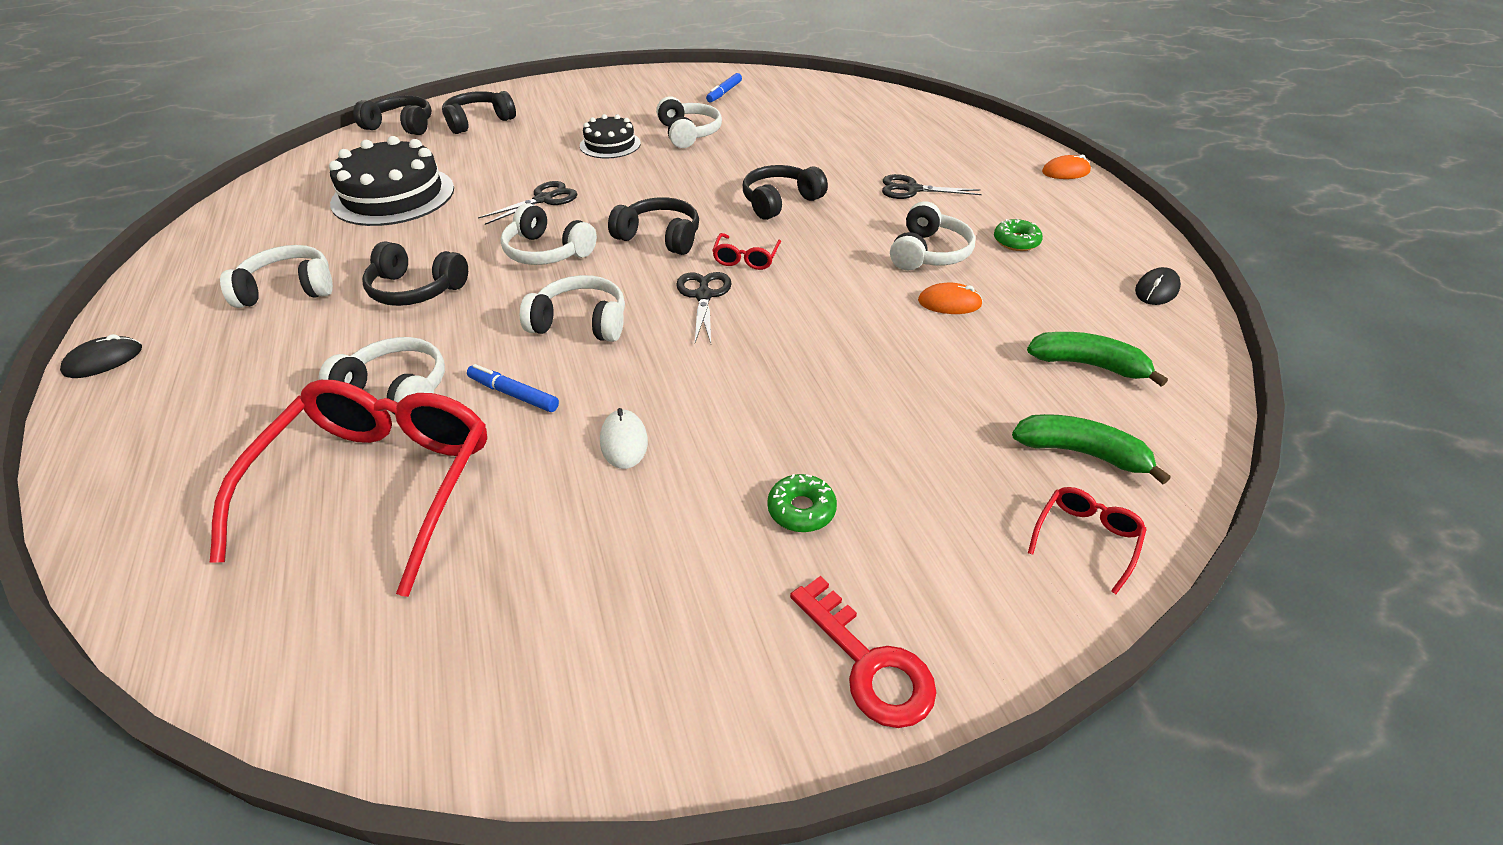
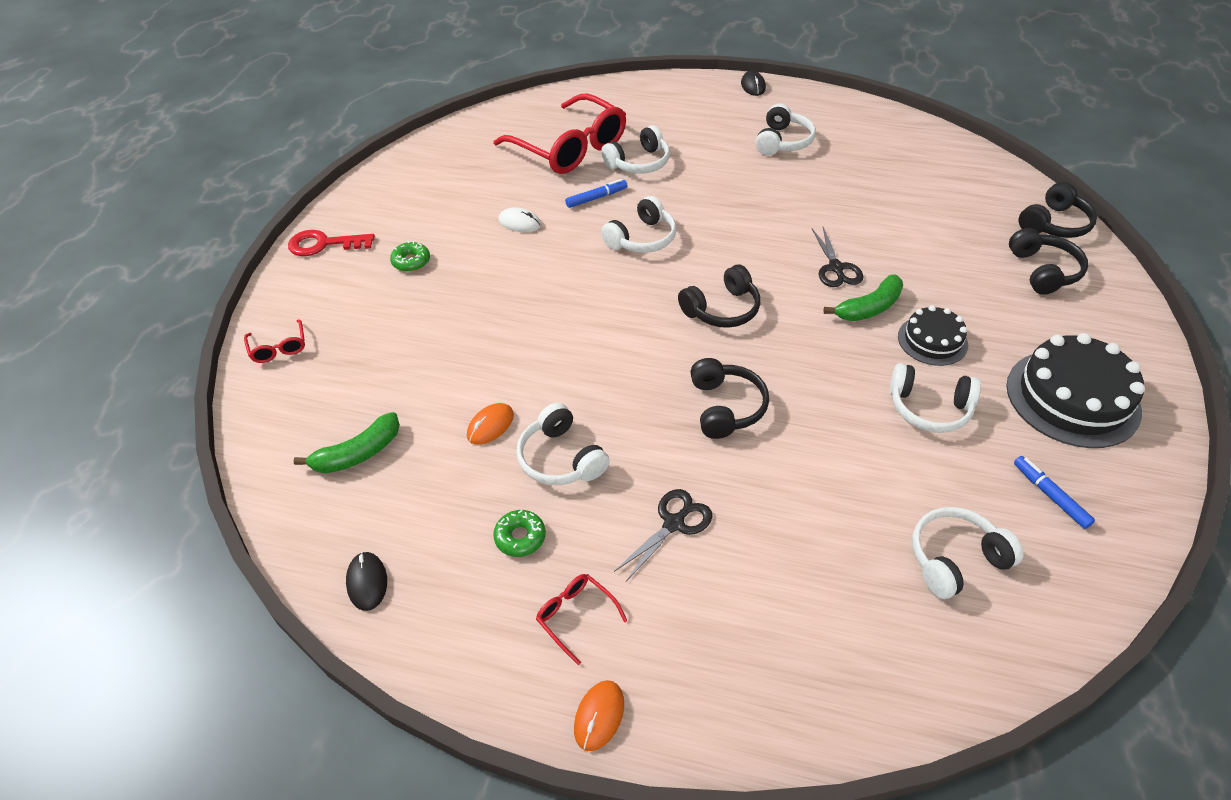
camera: 125 degrees right, 5 degrees up
(393, 195) = (897, 197): black cake -> black cake (1072, 398)
(416, 289) = (741, 185): black headphones -> none
(547, 252) = (746, 248): white headphones -> white headphones (955, 559)
(704, 296) = (622, 301): black scissors -> none
(746, 258) = (650, 343): red glasses -> red glasses (576, 616)
(1081, 453) = (314, 389): green banana -> green banana (869, 308)

